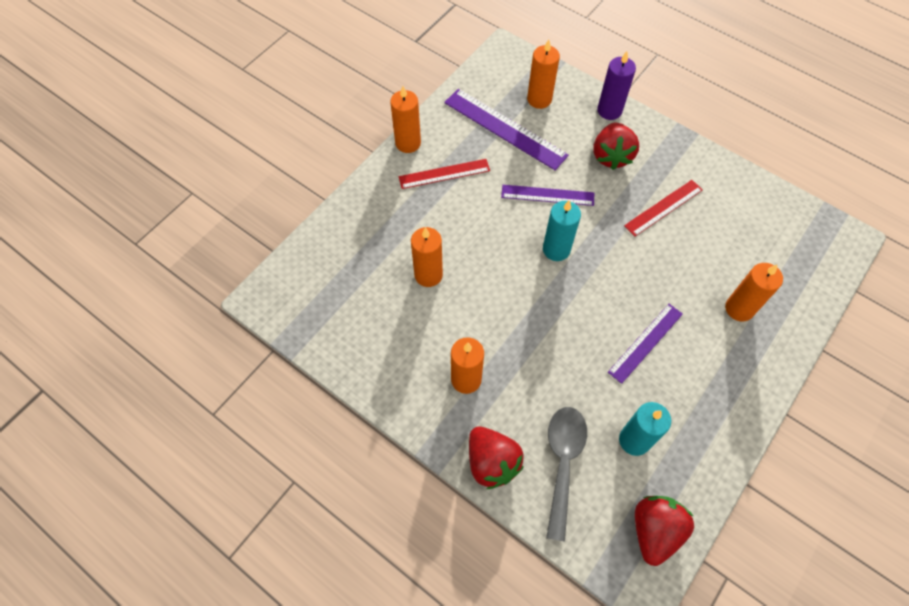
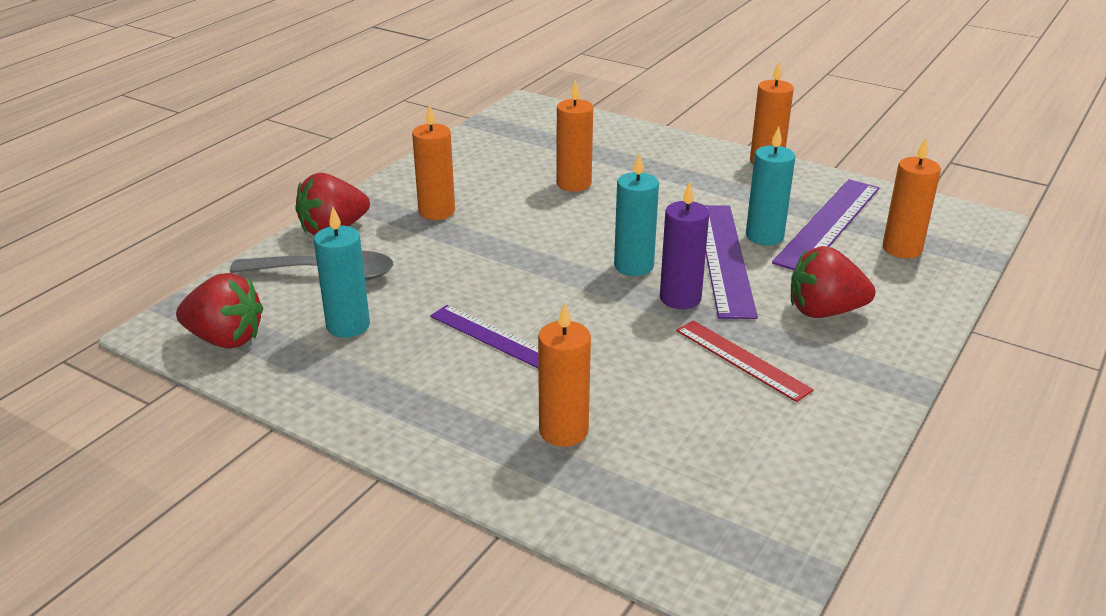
camera: 85 degrees right, 30 degrees down
(444, 174) = (728, 186): red ruler -> none
(519, 167) = (764, 236): none -> turquoise candle
(547, 195) = (724, 258): purple ruler -> purple ruler, size x1.57
(609, 110) = (920, 310): purple candle -> purple candle (680, 298)

